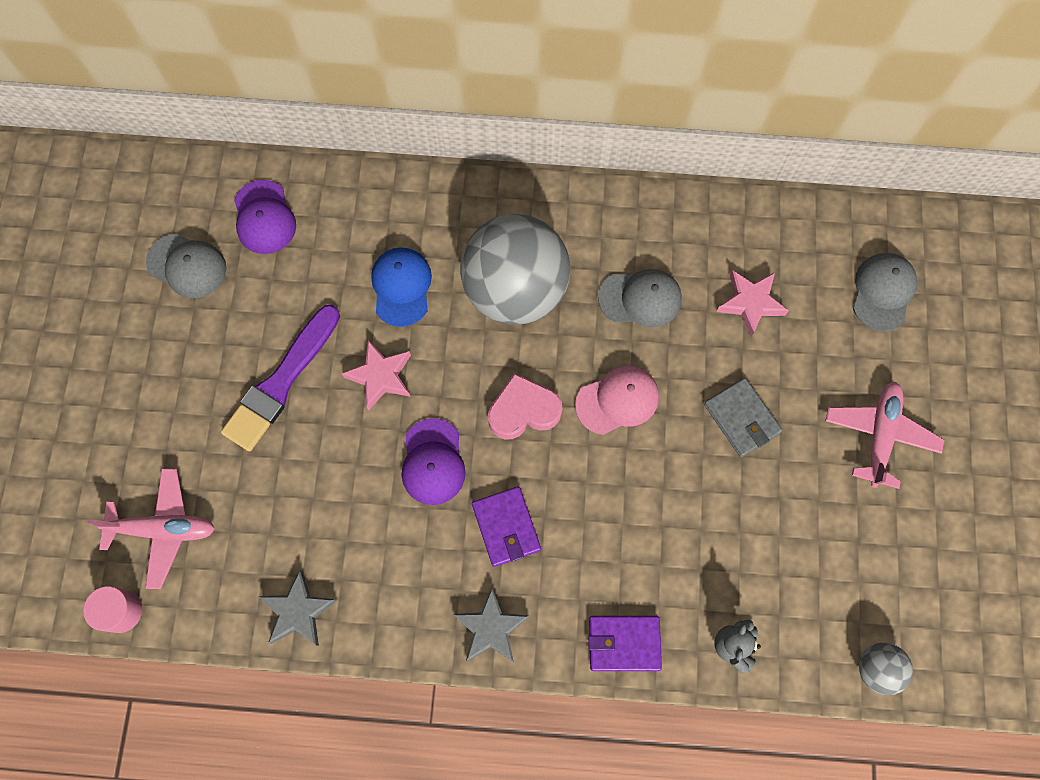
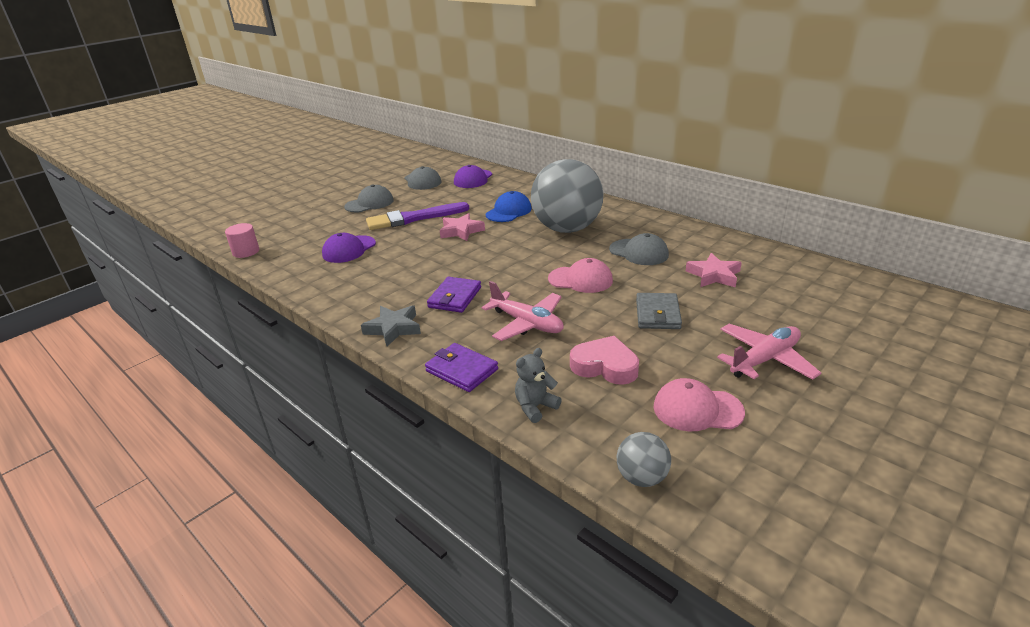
camera: 40 degrees right, 40 degrees down
(163, 529) = (300, 237): pink plane -> pink plane (527, 323)
(298, 611) = (312, 282): grey star -> none
(433, 462) = (448, 263): purple cap -> purple cap (349, 249)
(523, 410) = (520, 264): pink heart -> pink heart (605, 366)
(866, 551) = (697, 409): none -> pink cap
(883, 292) = (826, 302): grey cap -> grey cap (369, 203)

